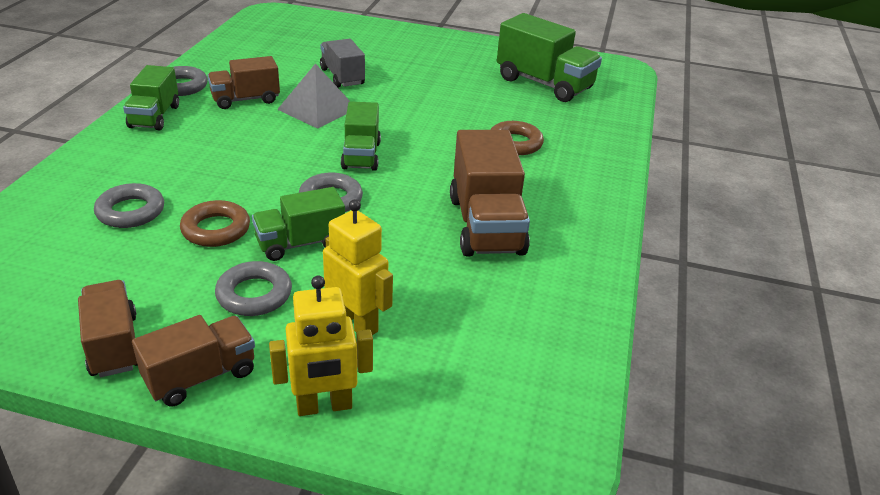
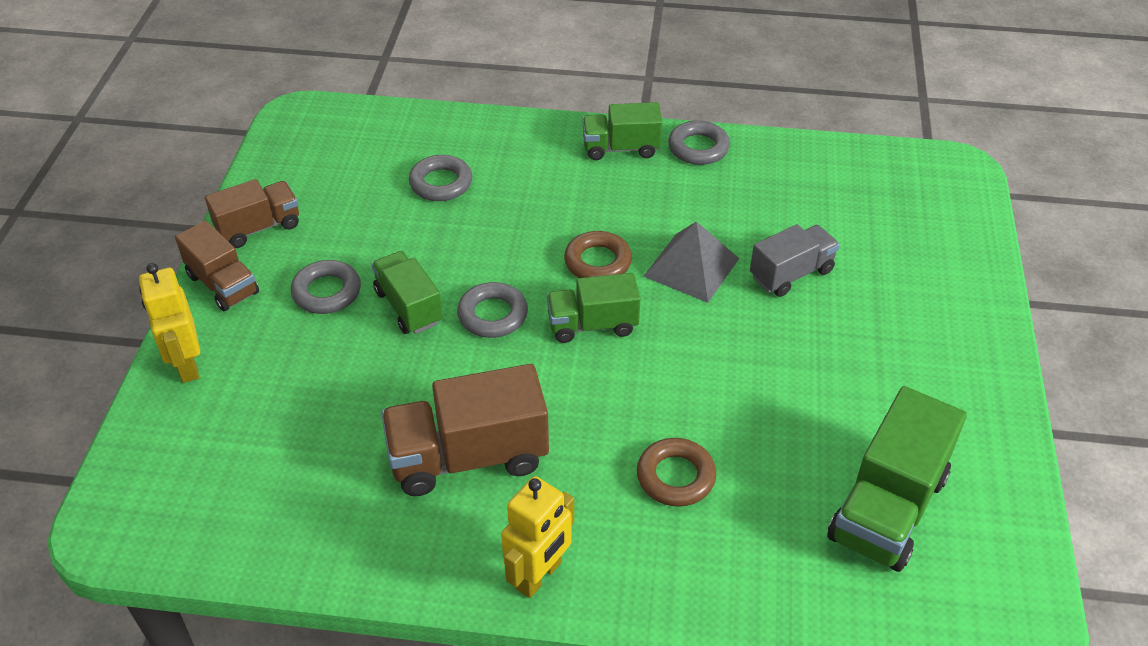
camera: 85 degrees right, 10 degrees up
(216, 229) = (422, 244): brown ring -> brown ring (598, 262)
(245, 99) = (688, 203): brown truck -> none
(356, 323) = (290, 369): yellow robot -> yellow robot (539, 576)

